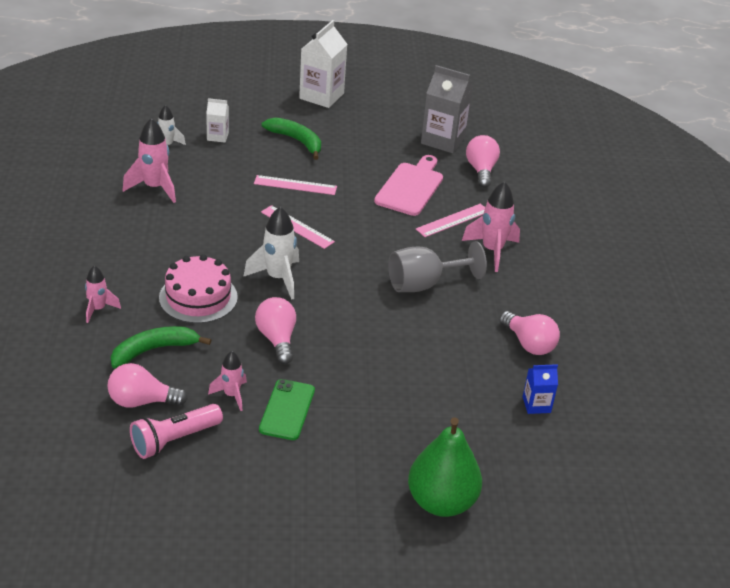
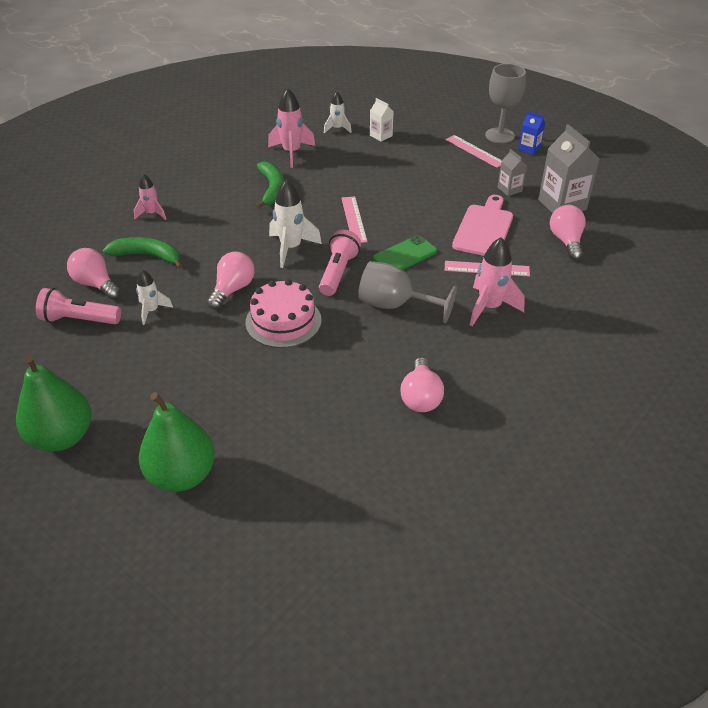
camera: 45 degrees right, 5 degrees up
(198, 297) = (221, 235): pink cake -> pink cake (283, 321)
(231, 395) = (152, 311): pink rocket -> white rocket
(287, 410) = (172, 341): green phone -> green phone (404, 255)
(295, 185) = (392, 190): pink ruler -> pink ruler (475, 151)
(297, 141) = (436, 160): green banana -> green banana (272, 189)
(307, 537) = (62, 437): none -> green pear
(321, 96) = (499, 135): white carton -> grey goblet
(345, 279) = (338, 272): none -> pink flashlight
(388, 143) = (509, 189): none -> grey carton
(410, 187) = (484, 228): pink cutting board -> pink cutting board turned 45 degrees counterclockwise
(481, 170) = (566, 241): pink light bulb -> pink light bulb turned 45 degrees counterclockwise
(536, 405) = (359, 449): blue carton -> blue carton (529, 148)

